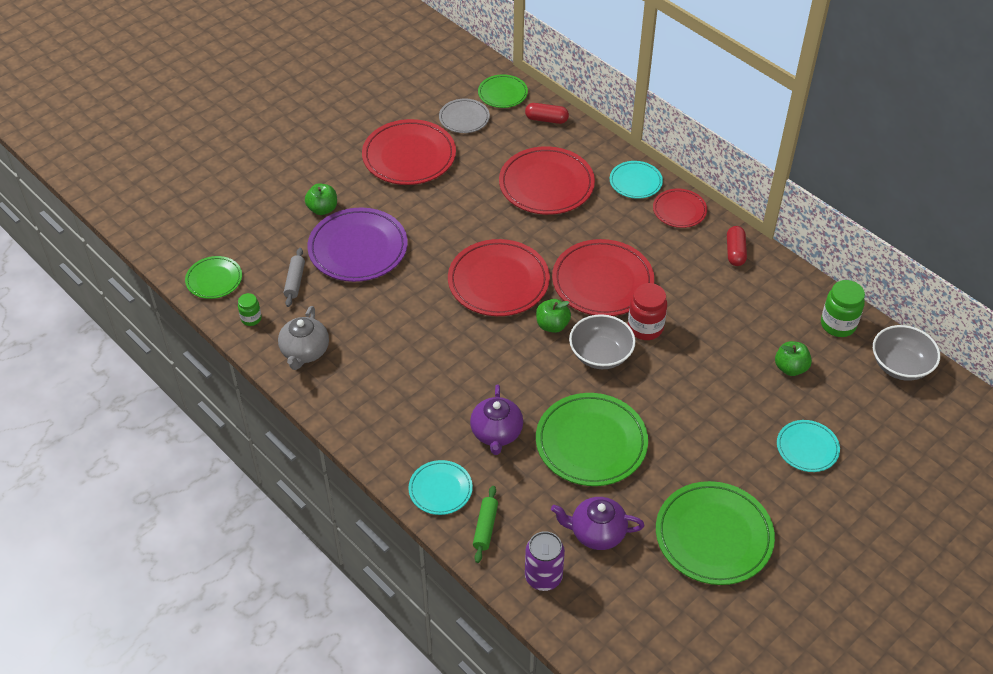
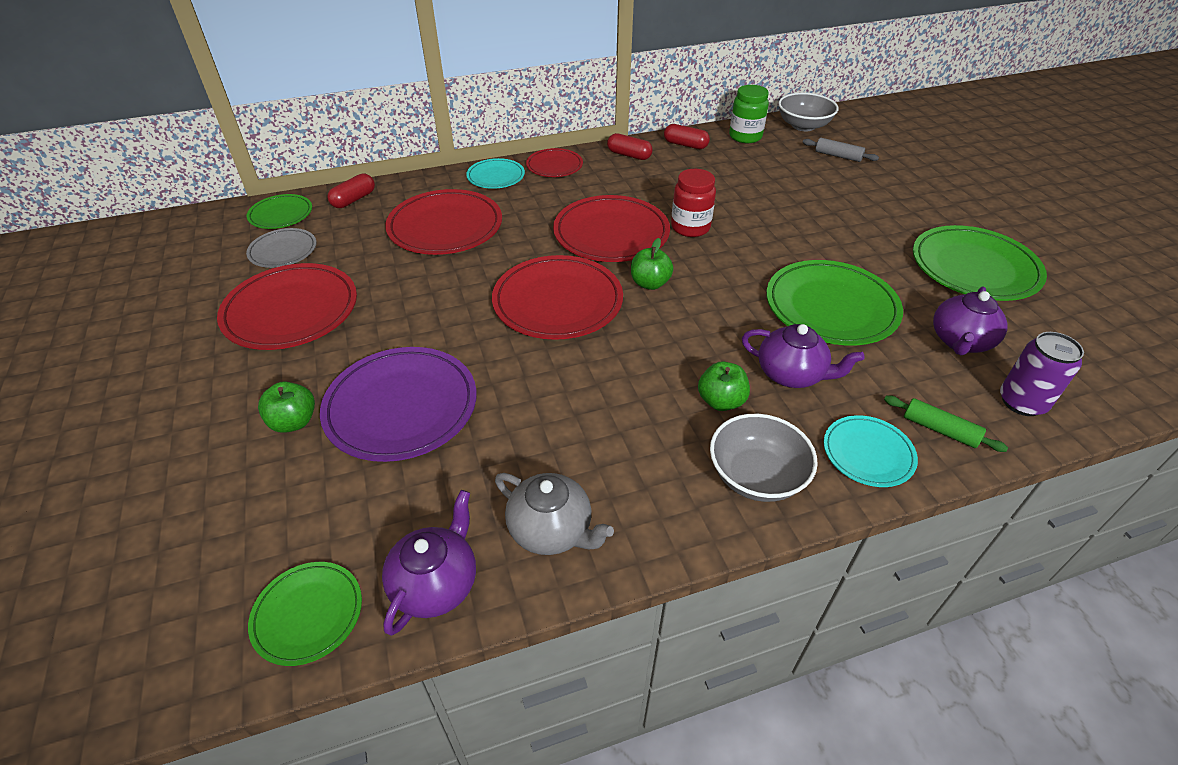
camera: 65 degrees left, 5 degrees down
(251, 319) = (436, 584): green jar -> purple teapot
(295, 281) = (403, 498): grey rolling pin -> grey rolling pin (838, 156)
(600, 354) = (710, 264): grey bowl -> grey bowl (756, 476)
(785, 285) = (685, 145): none -> red capsule
(790, 368) = (782, 170): green apple -> green apple (721, 401)
(807, 448) = (878, 190): turquoise plate -> none

